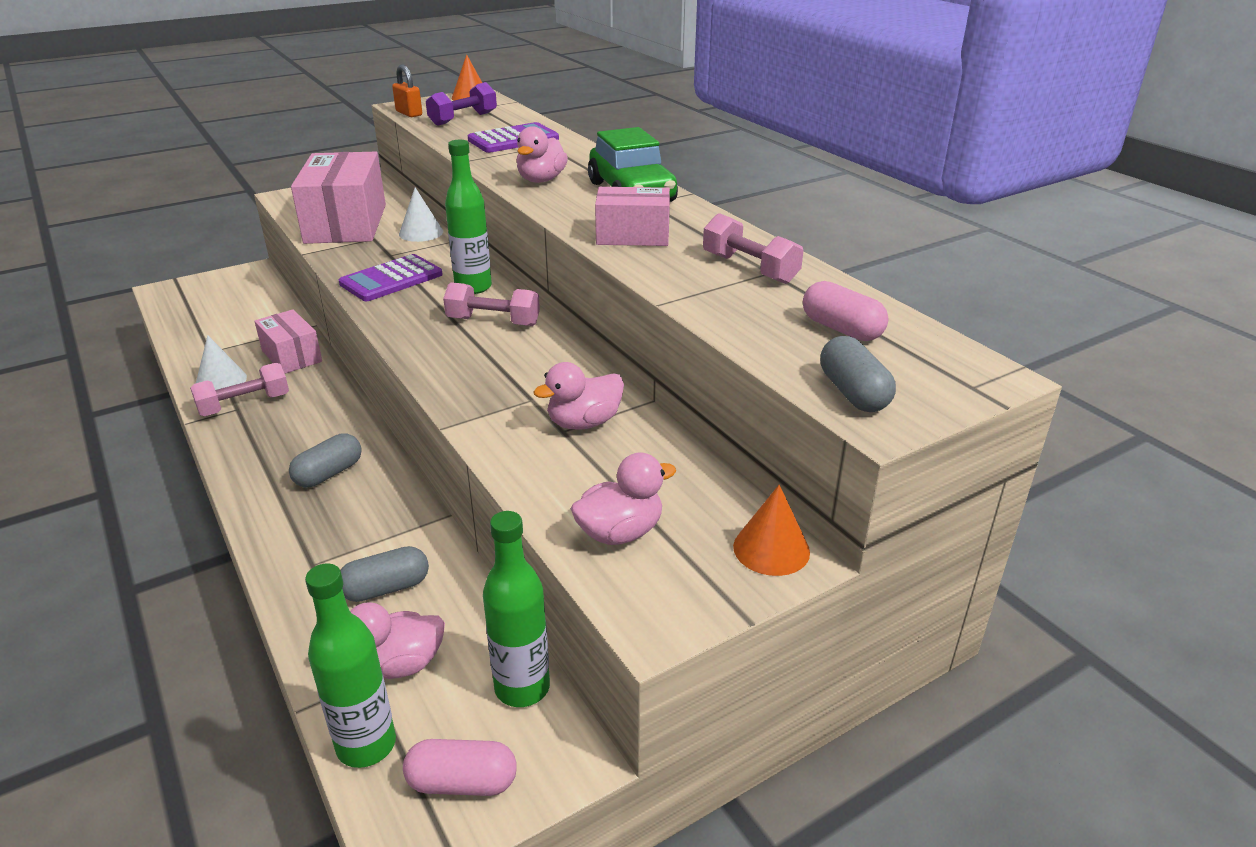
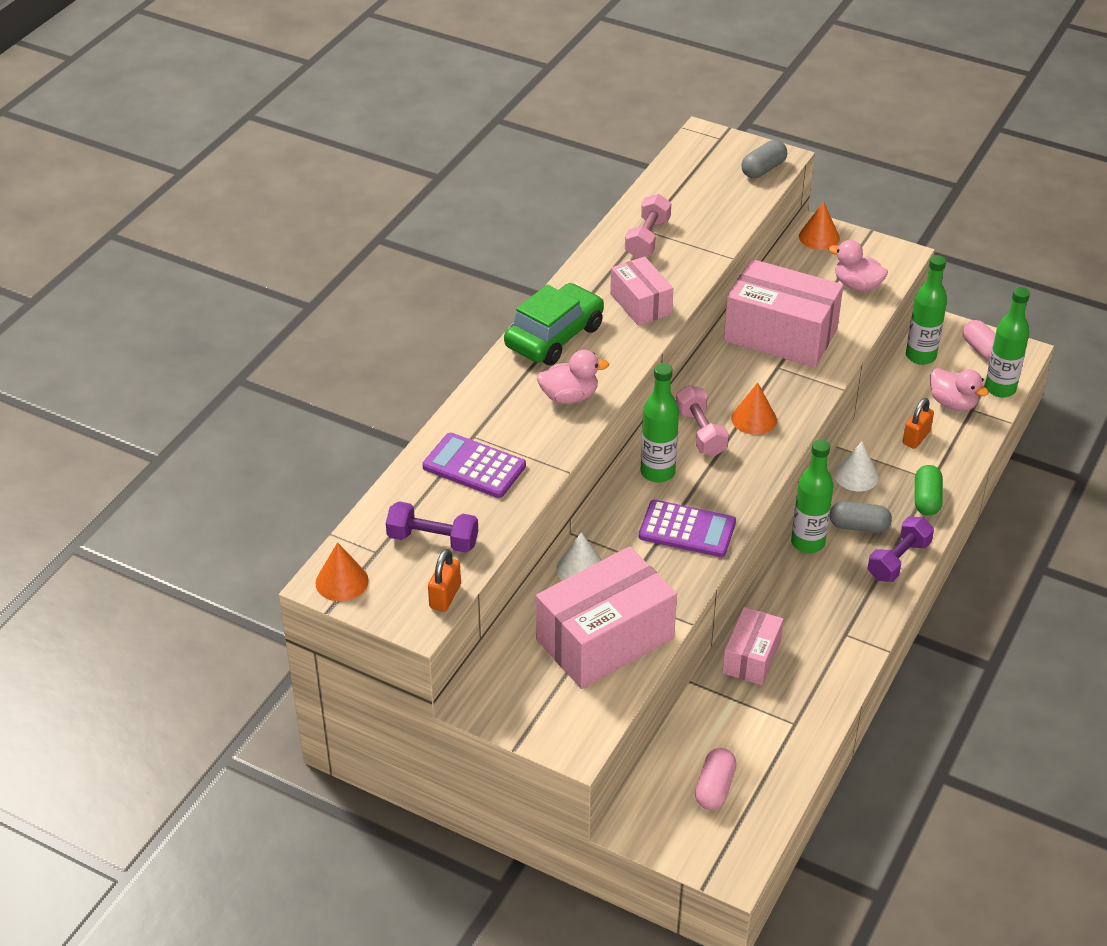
camera: 120 degrees left, 10 degrees up
(221, 381) = (824, 675): white cone -> white cone (856, 475)
(244, 405) = (837, 633): pink dumbbell -> none
(256, 478) = (898, 560): none -> purple dumbbell
(293, 542) = (926, 499): none -> green capsule
(355, 433) = (807, 543): none -> green bottle
(386, 588) = (916, 438): grey capsule -> orange padlock
(472, 355) = (754, 419): none -> orange cone
(584, 423) = (780, 335): pink duck -> pink box
(841, 329) = (698, 187): pink capsule -> pink capsule (714, 788)

